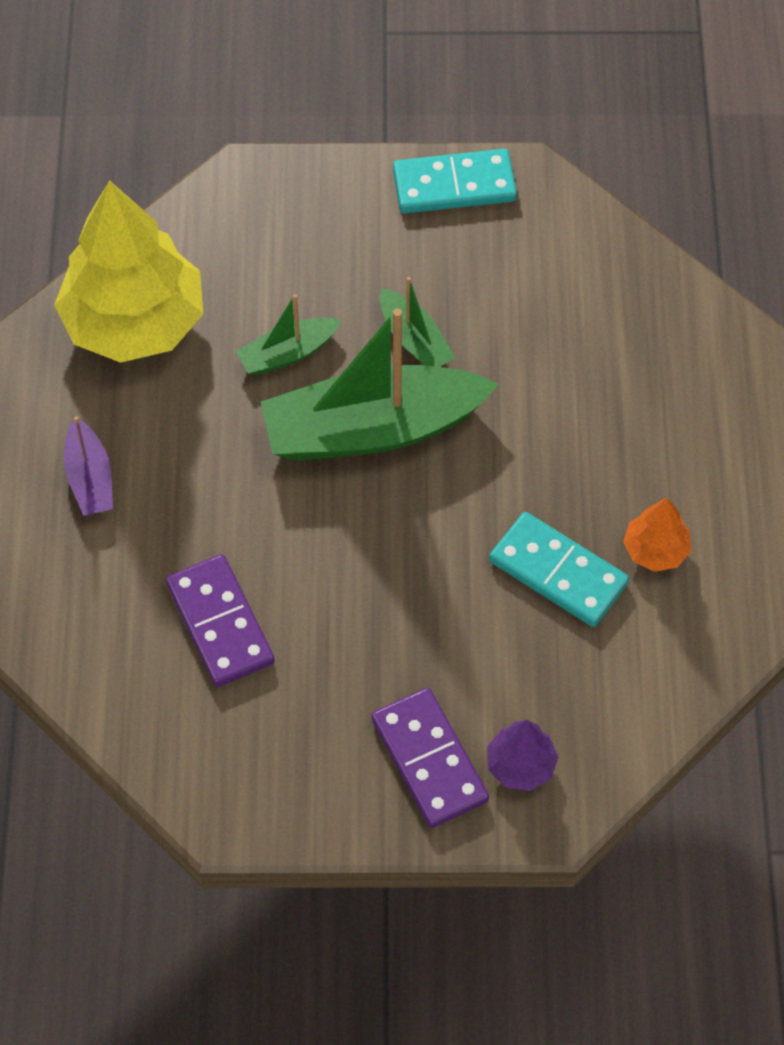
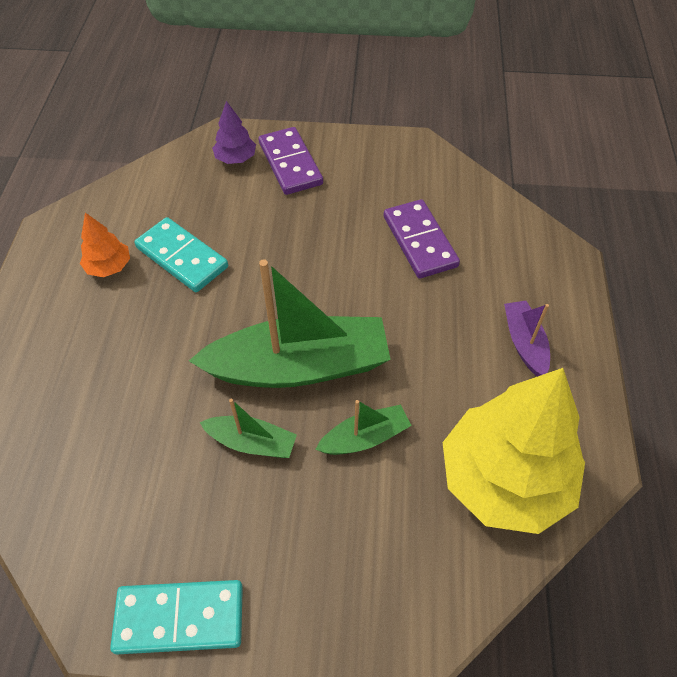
camera: 175 degrees left, 5 degrees down
(414, 340) = (252, 442): green boat -> green boat turned 135 degrees clockwise

